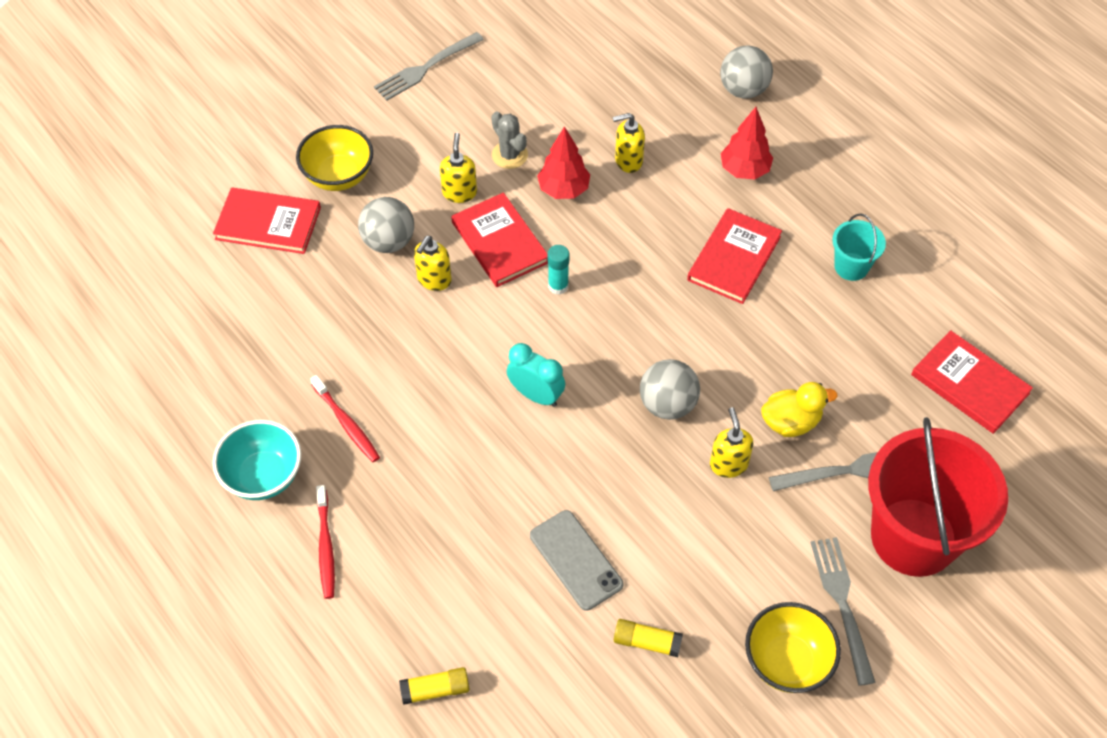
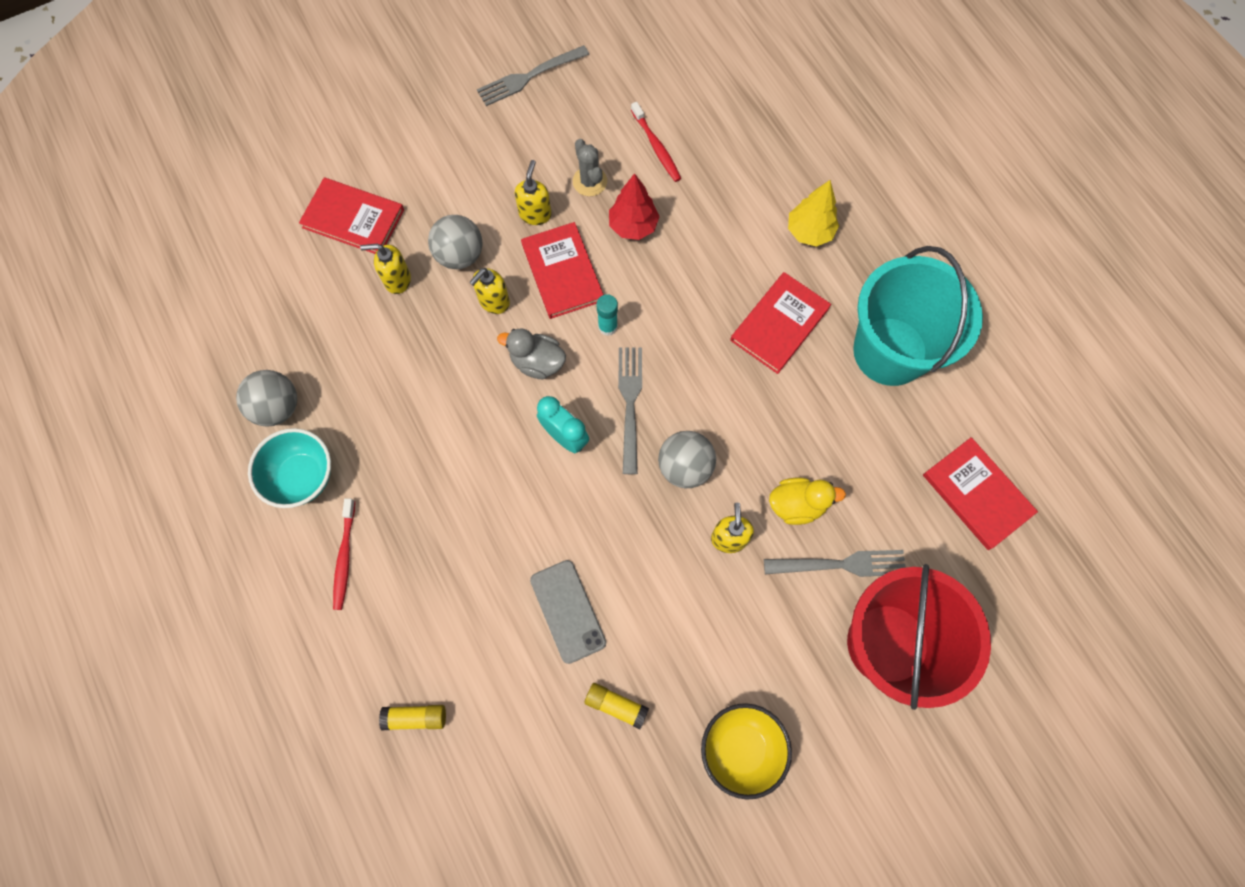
camera: 10 degrees right, 15 degrees up
(339, 176) = (427, 179): yellow bowl -> none
(346, 423) = (386, 436): red toothbrush -> red toothbrush (656, 146)
(492, 330) = (537, 362): none -> grey duck
(628, 161) = (700, 205): yellow soap dispenser -> yellow soap dispenser (397, 280)
(743, 90) = (826, 145): grey ball -> grey ball (277, 407)
(744, 170) = (809, 232): red tree -> yellow tree
(842, 604) = (805, 700): grey fork -> grey fork (630, 404)
(851, 266) = (890, 351): turquoise bucket -> turquoise bucket, size x2.24

